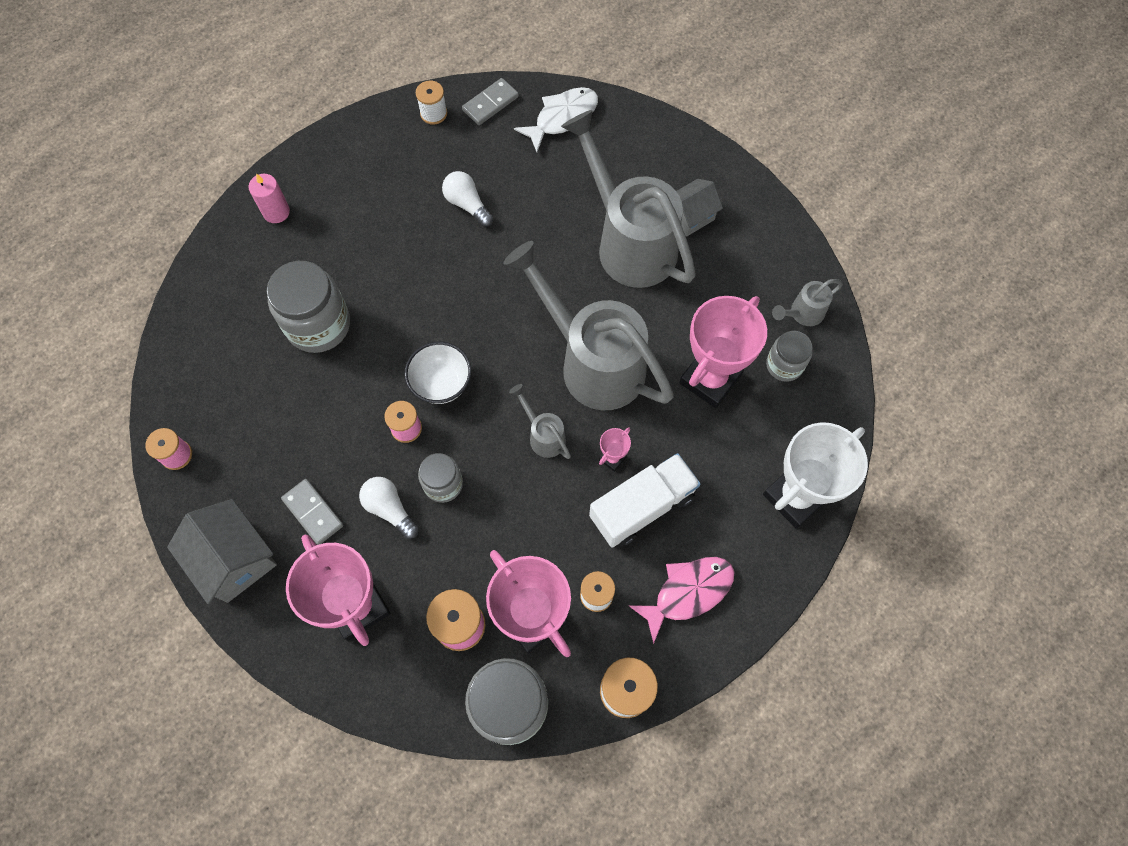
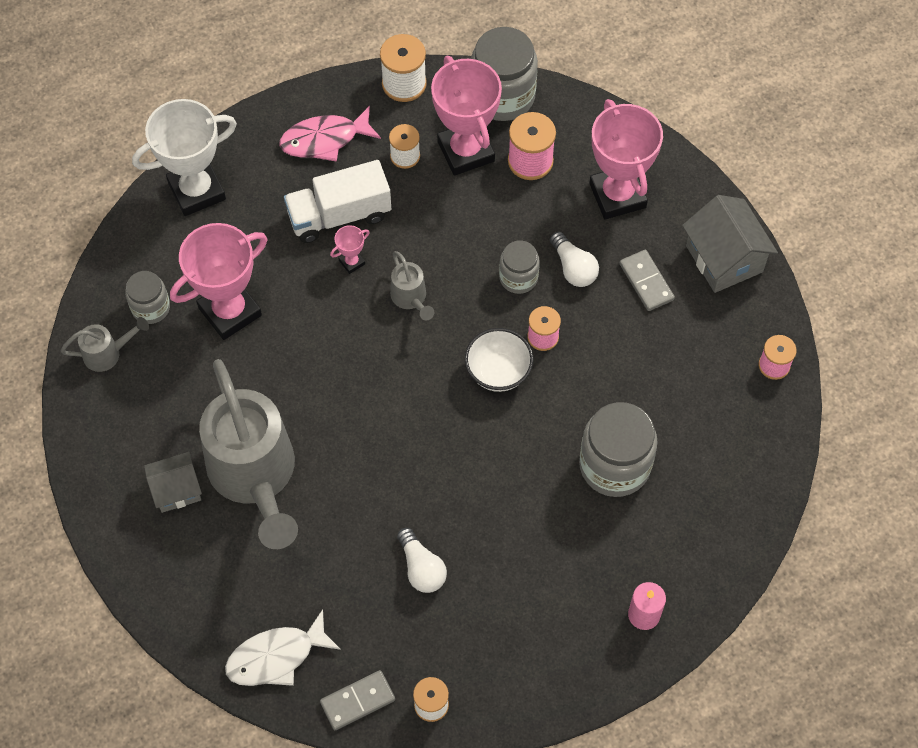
camera: 165 degrees left, 5 degrees down
(593, 361) = (339, 357): grey watering can -> none

